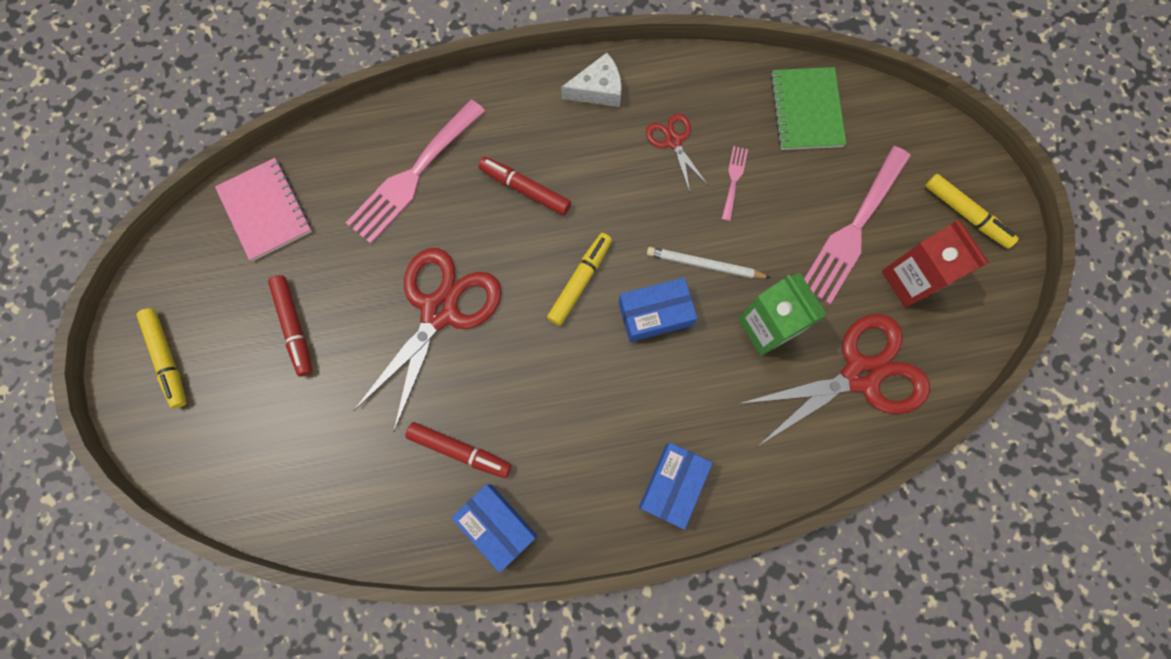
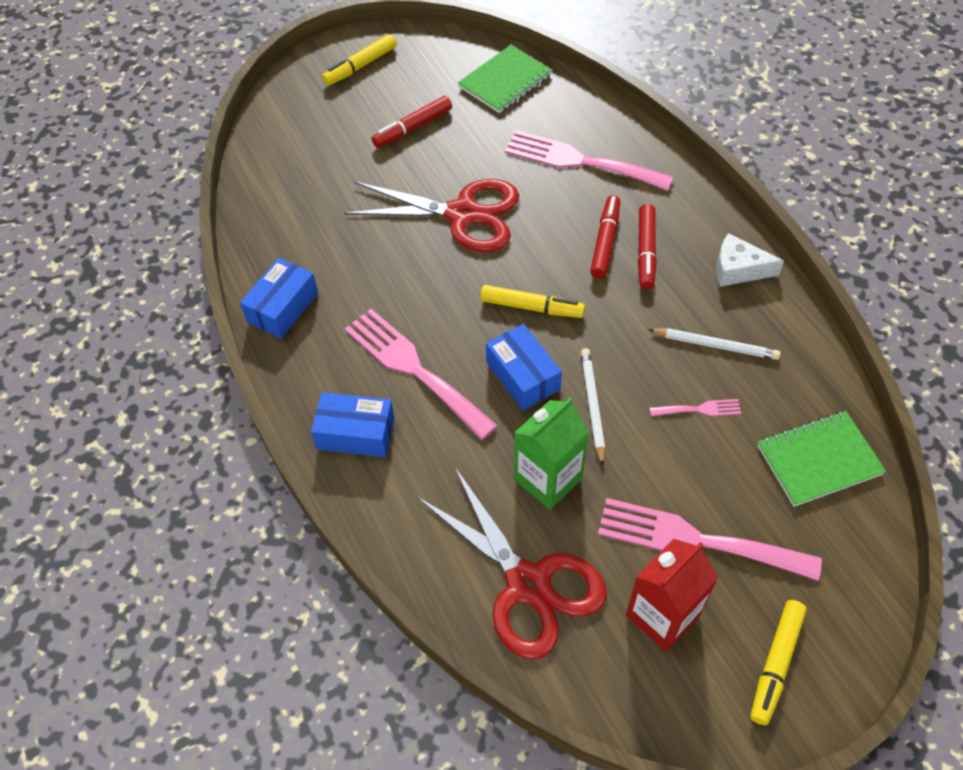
camera: 75 degrees right, 20 degrees down
(265, 210) = (505, 81): pink notebook -> green notebook
(459, 450) = (342, 263): red marker -> red marker (646, 251)
(598, 89) = (738, 269): white cheese -> white cheese turned 135 degrees clockwise
(616, 411) = (414, 368): none -> pink fork
(673, 141) = (715, 345): red scissors -> white pencil

